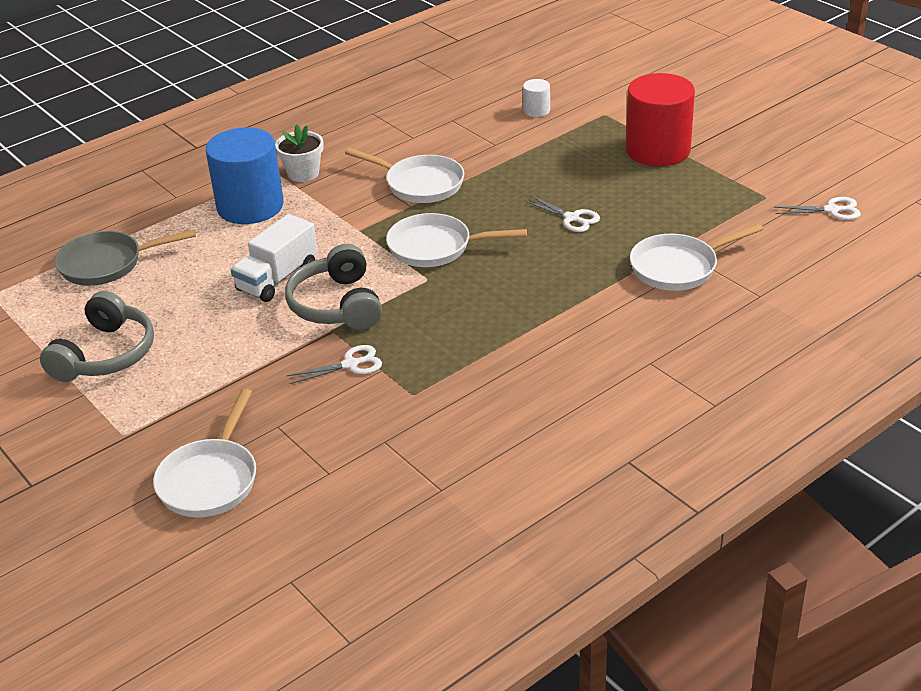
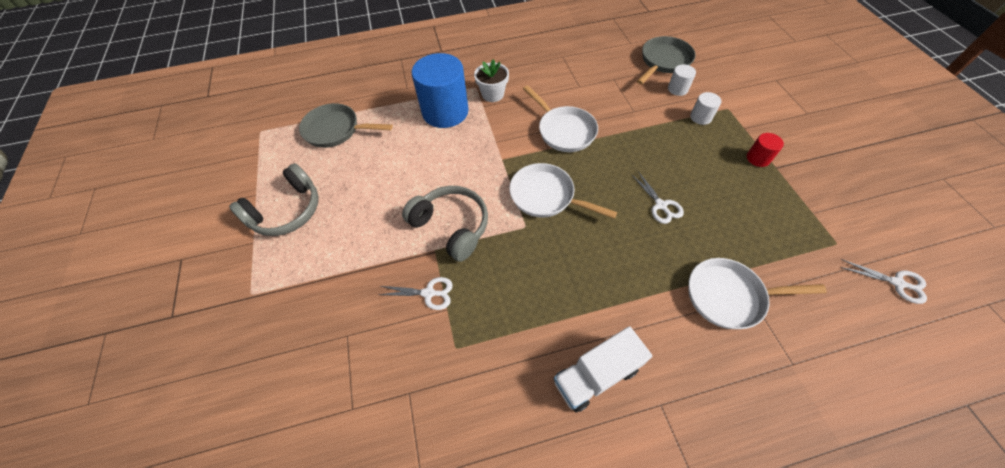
camera: 25 degrees right, 20 degrees up
(210, 479) = (273, 371): white pan -> none
(277, 278) = (427, 184): white truck -> white truck (596, 375)
(337, 305) = (451, 226): grey headphones -> grey headphones turned 120 degrees clockwise
(505, 88) = (664, 61): none -> grey pan
(577, 130) = (700, 117): none -> white cylinder
(658, 150) = (758, 158): red cylinder -> red cylinder, size x0.44

